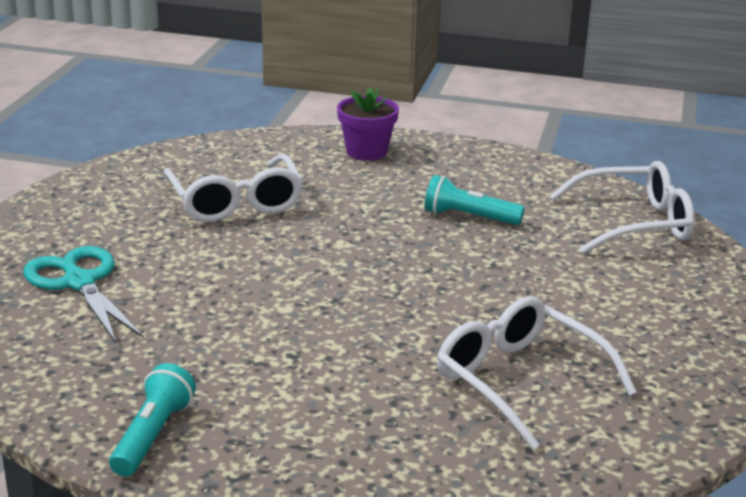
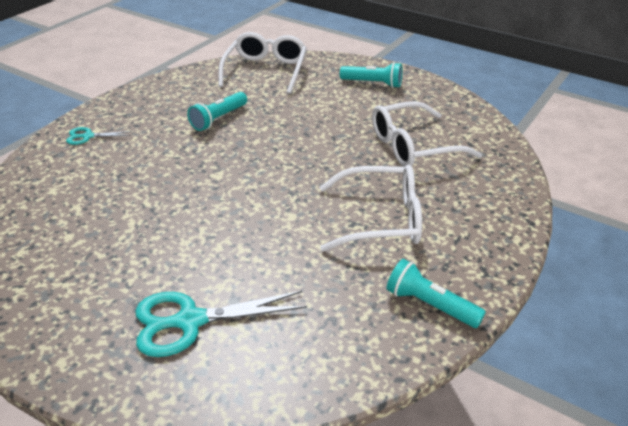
camera: 70 degrees left, 10 degrees up
(235, 202) = (116, 212): white glasses -> white glasses (381, 219)
(366, 152) = (88, 136): purple flower pot -> turquoise scissors
(688, 319) = (373, 83): none -> turquoise flashlight

